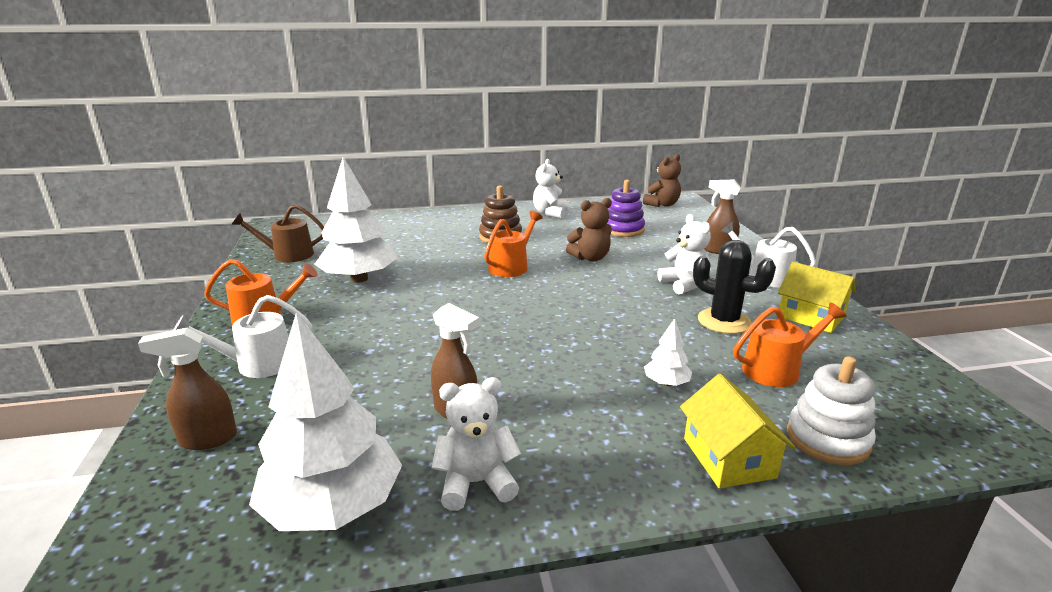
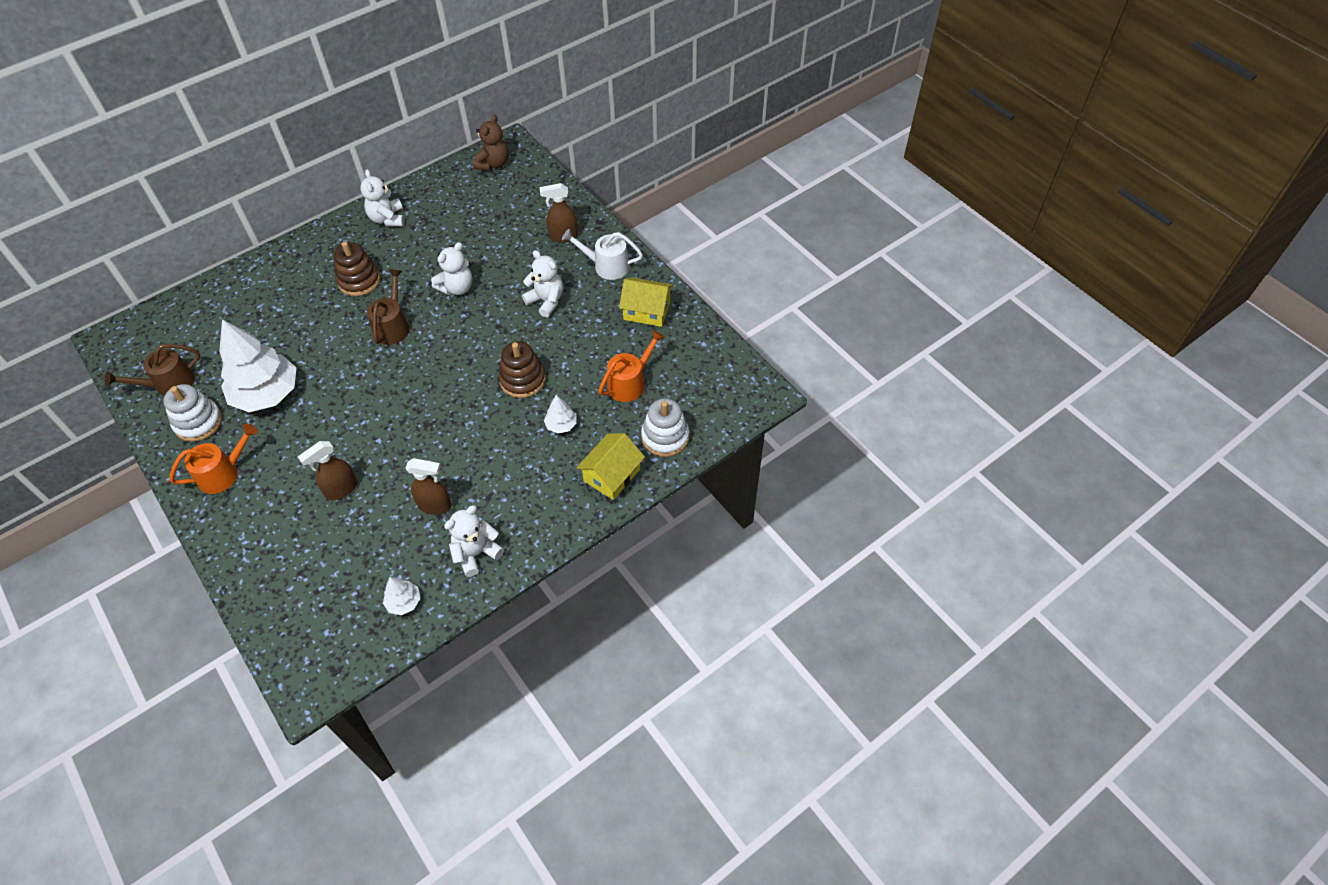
camera: 25 degrees left, 30 degrees up
(207, 439) = (287, 594): brown spray bottle -> brown spray bottle (341, 489)
(257, 364) = (263, 522): white watering can -> none
(283, 281) = (198, 422): none -> white stacking toy
(333, 506) = (404, 602): white tree -> white tree, size x0.44
(511, 266) = (393, 326): orange watering can -> brown watering can
(590, 258) = (457, 288): brown teddy bear -> white teddy bear
(623, 230) = (470, 227): purple stacking toy -> none
(631, 332) = (523, 380): none -> brown stacking toy
(724, 321) = (586, 340): black cactus -> none
(728, 458) = (612, 475): yellow house -> yellow house turned 75 degrees clockwise

